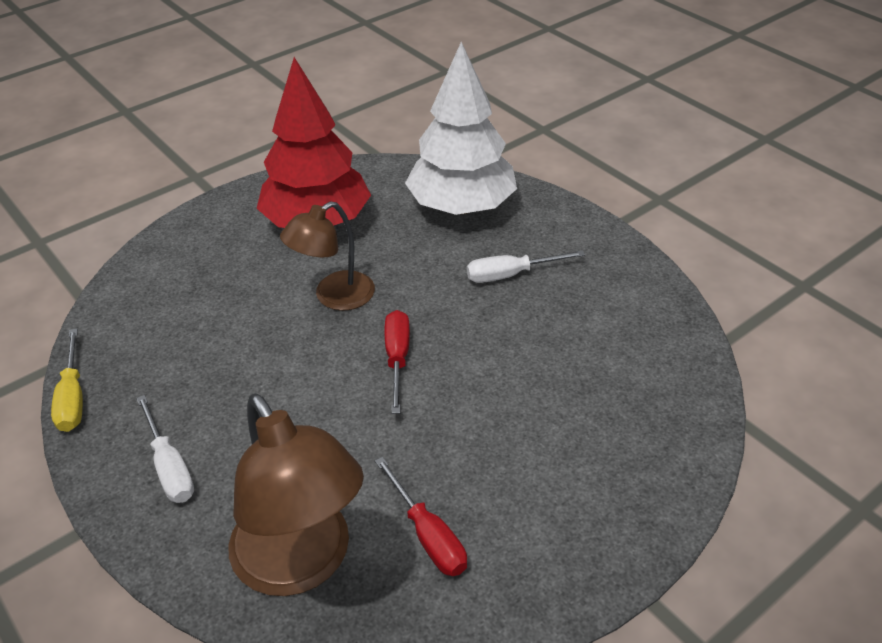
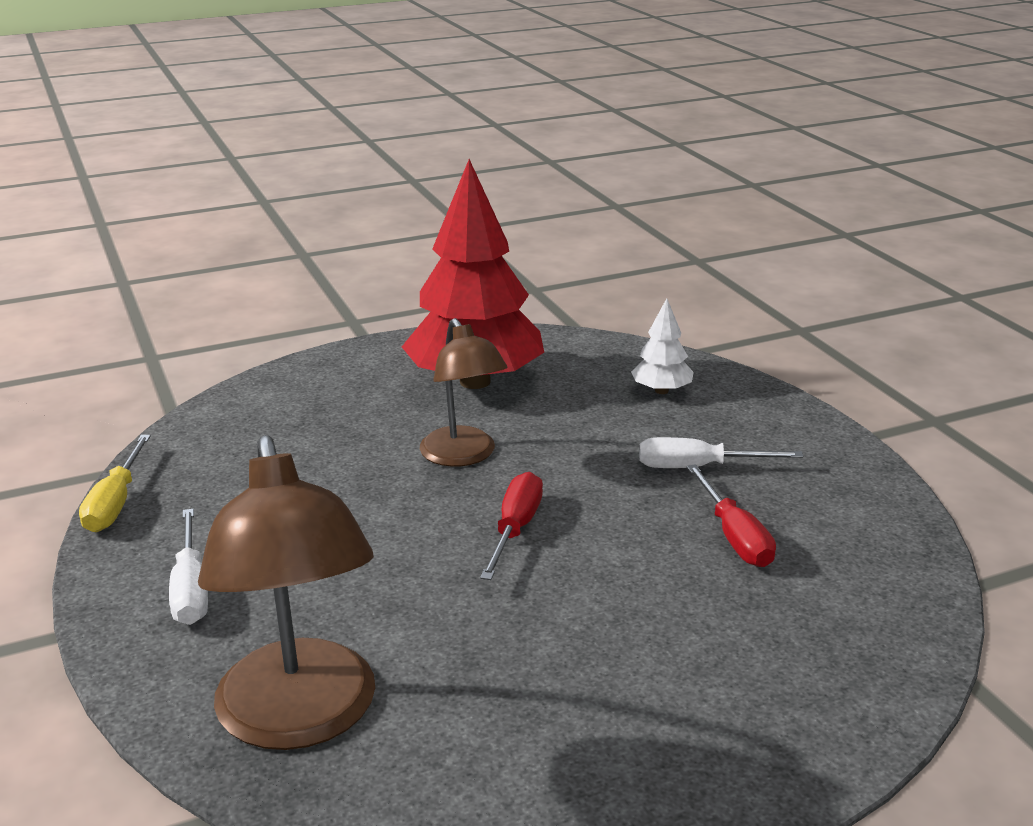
camera: 15 degrees right, 15 degrees down
(334, 297) = (463, 456): brown lamp -> brown lamp turned 90 degrees counterclockwise
(428, 535) = (475, 721): red screwdriver -> red screwdriver (734, 536)
(461, 207) = (661, 391): white tree -> white tree, size x0.44

